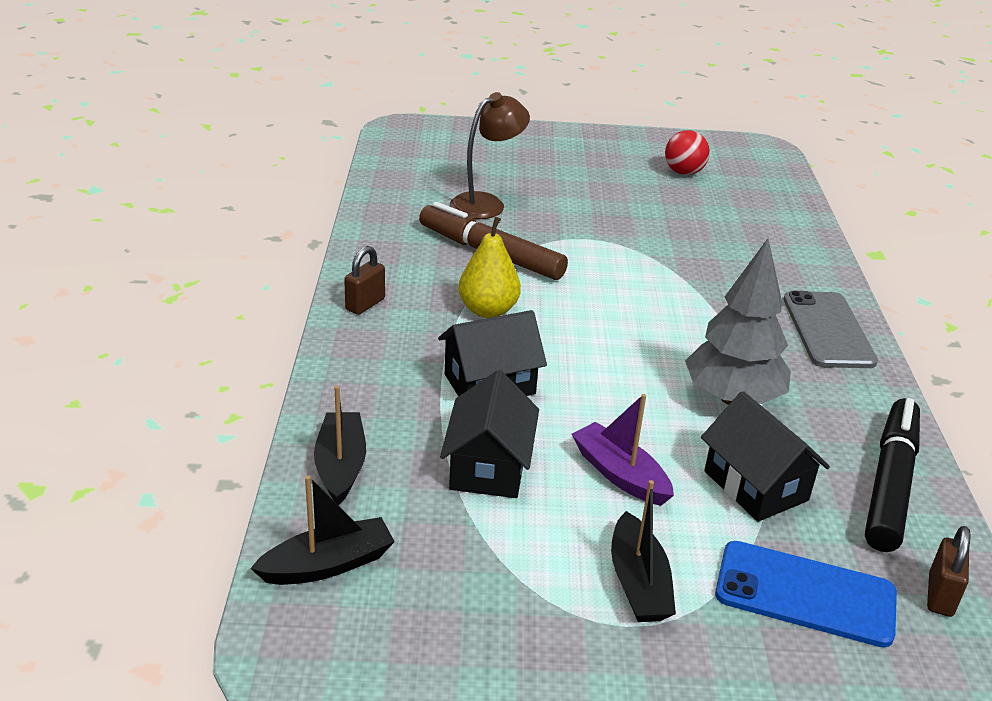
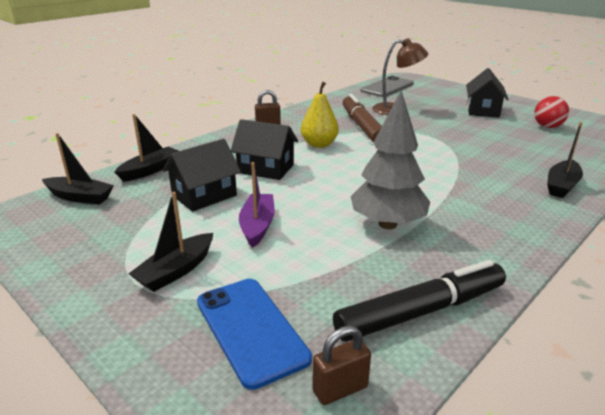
camera: 45 degrees right, 5 degrees down
(755, 486) = (323, 266): black house -> black house (482, 110)
(800, 264) = (561, 186): none -> black boat
(828, 330) = (523, 221): grey phone -> grey phone (387, 87)

